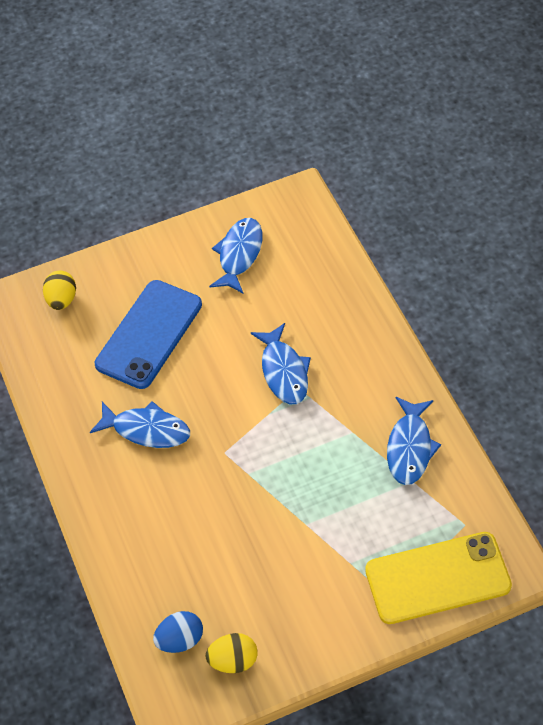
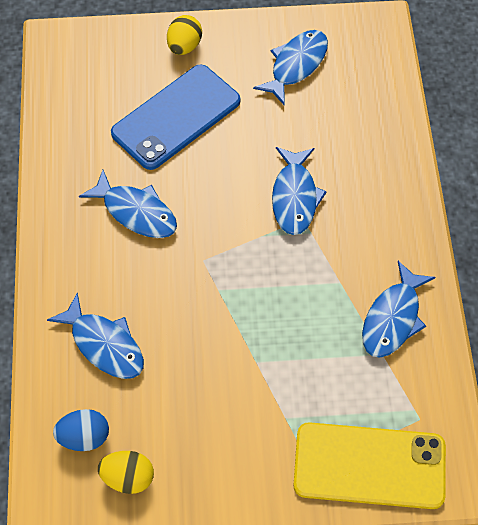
camera: 15 degrees right, 5 degrees up
(62, 300) = (106, 56): yellow egg -> yellow egg (184, 46)
(165, 554) = (104, 345): none -> blue fish

